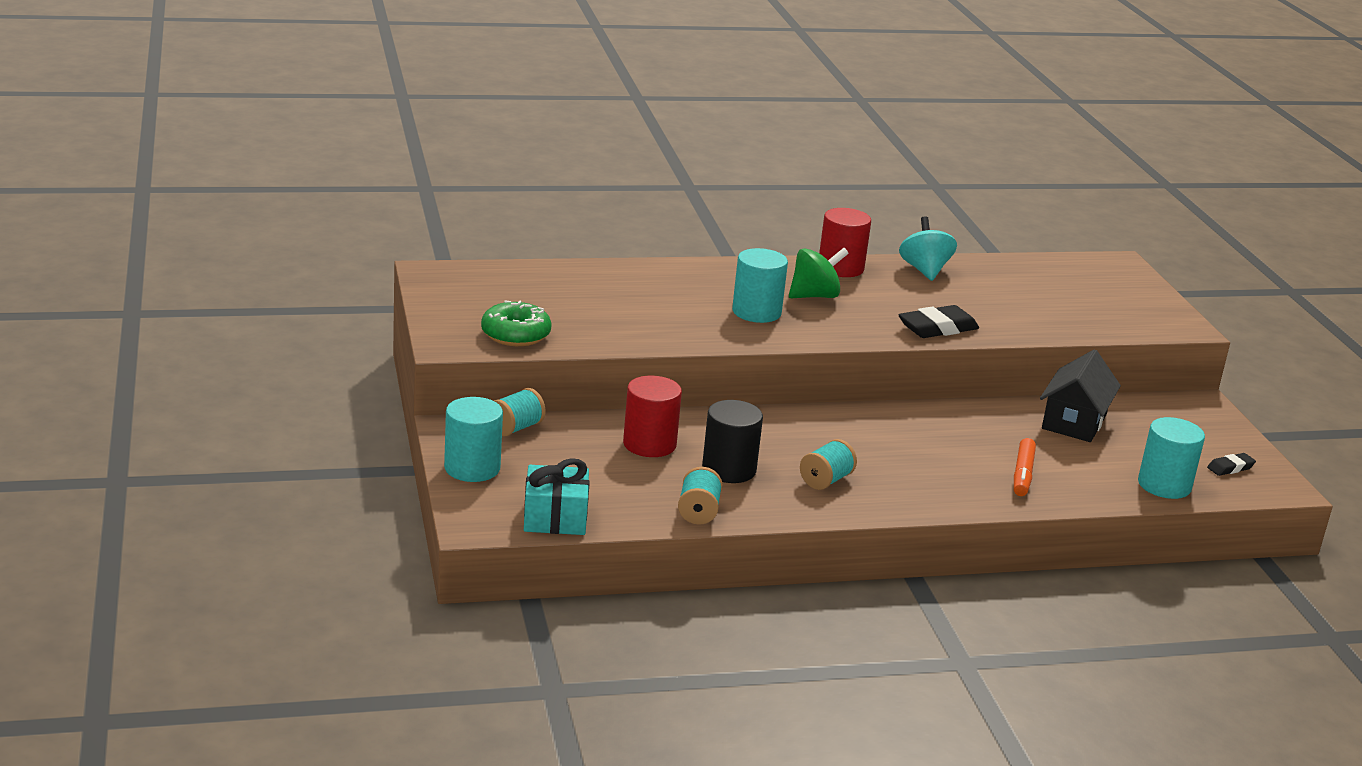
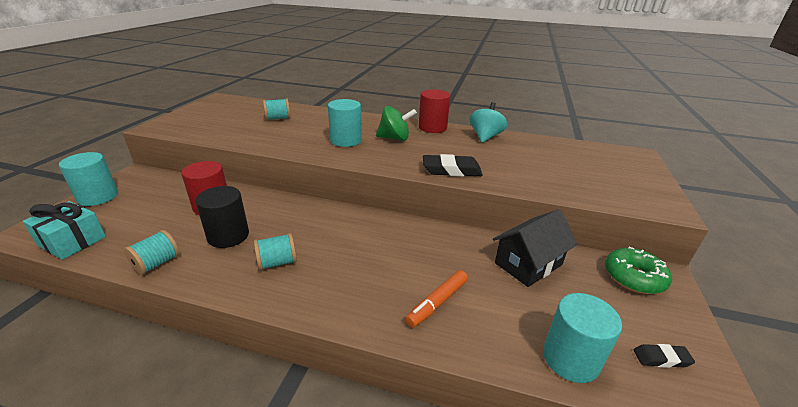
camera: 30 degrees right, 5 degrees up
(515, 335) = (196, 128): green donut -> green donut (633, 277)
(515, 428) = (163, 180): turquoise spool -> turquoise spool (278, 119)

